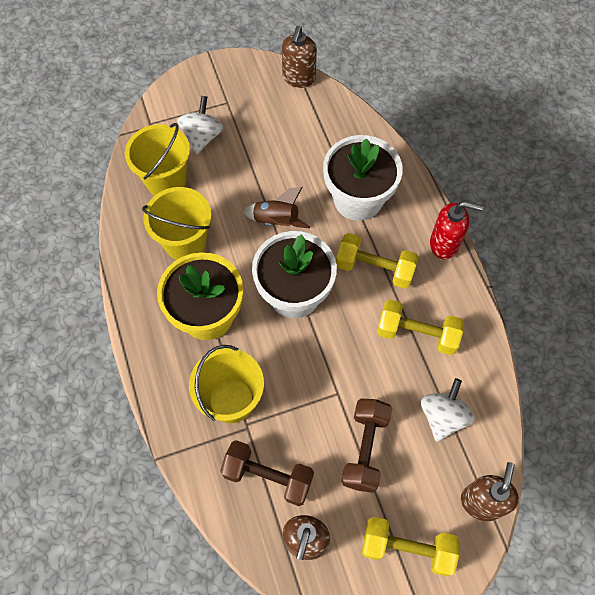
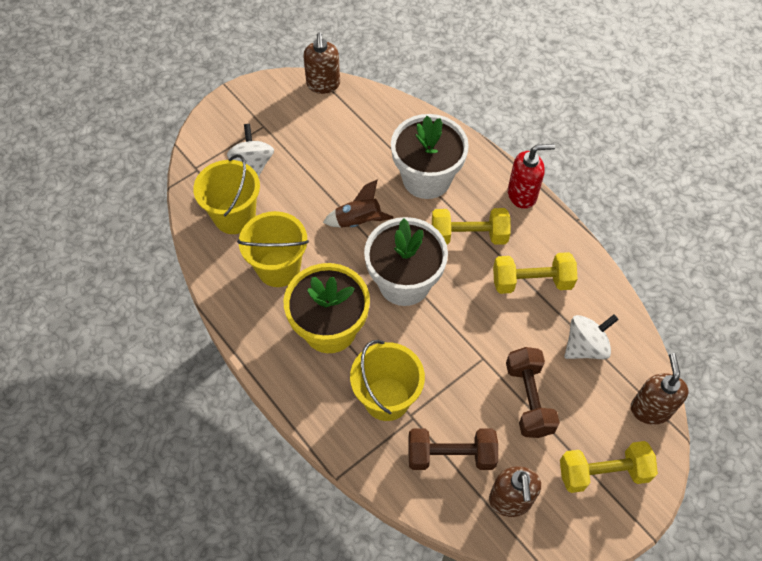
camera: 20 degrees left, 5 degrees down
(443, 416) = (585, 346): white spinning top -> white spinning top turned 60 degrees clockwise

